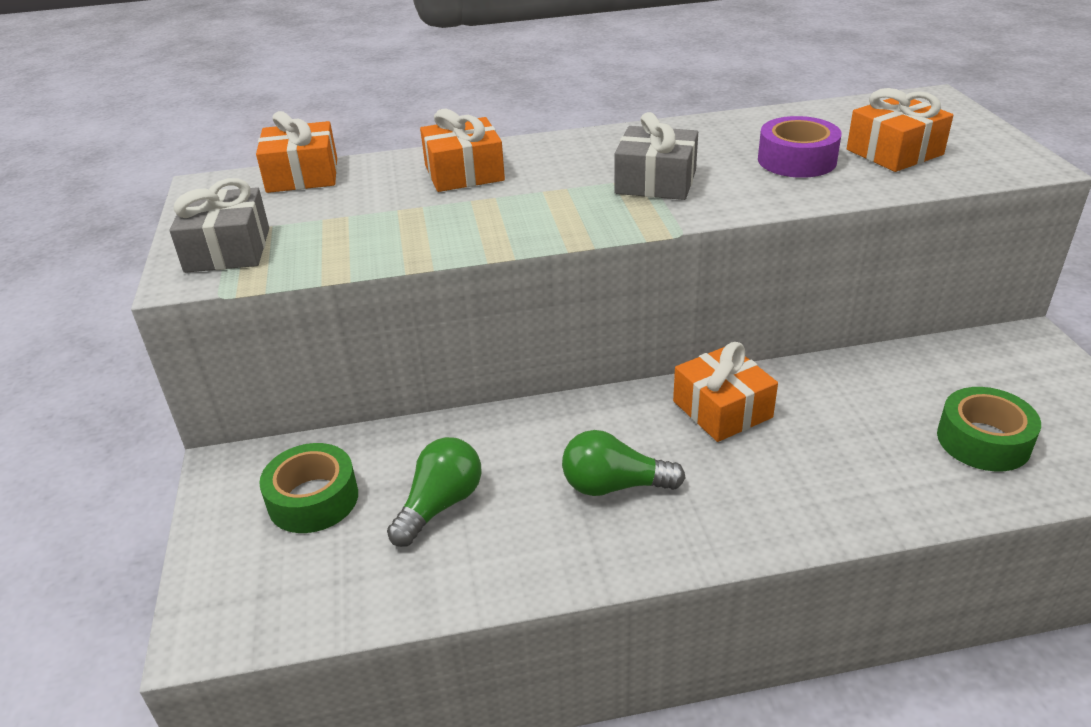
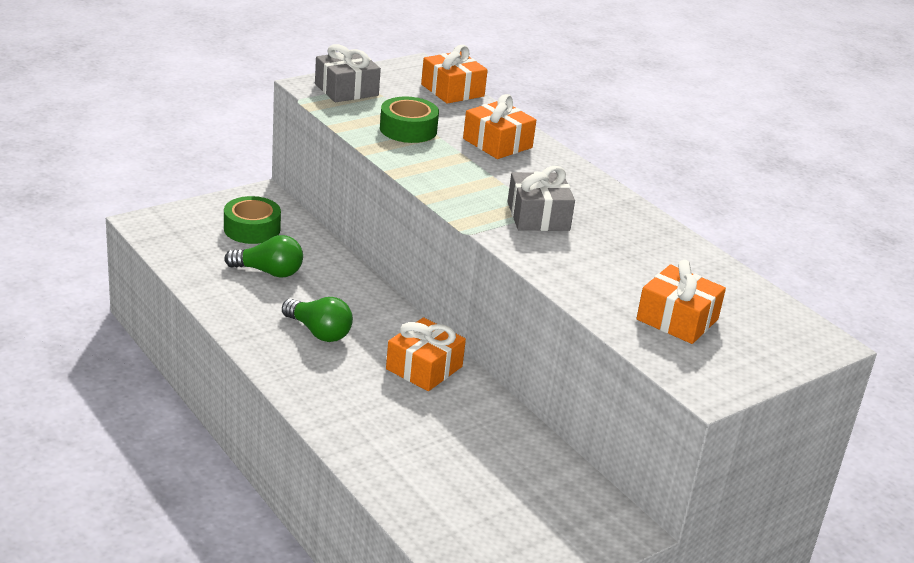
camera: 60 degrees right, 5 degrees down
(614, 485) = (319, 332): green light bulb -> green light bulb turned 150 degrees clockwise
(797, 160) = (623, 273): purple tape -> none
(983, 441) = (460, 496): green tape -> green tape (408, 129)

